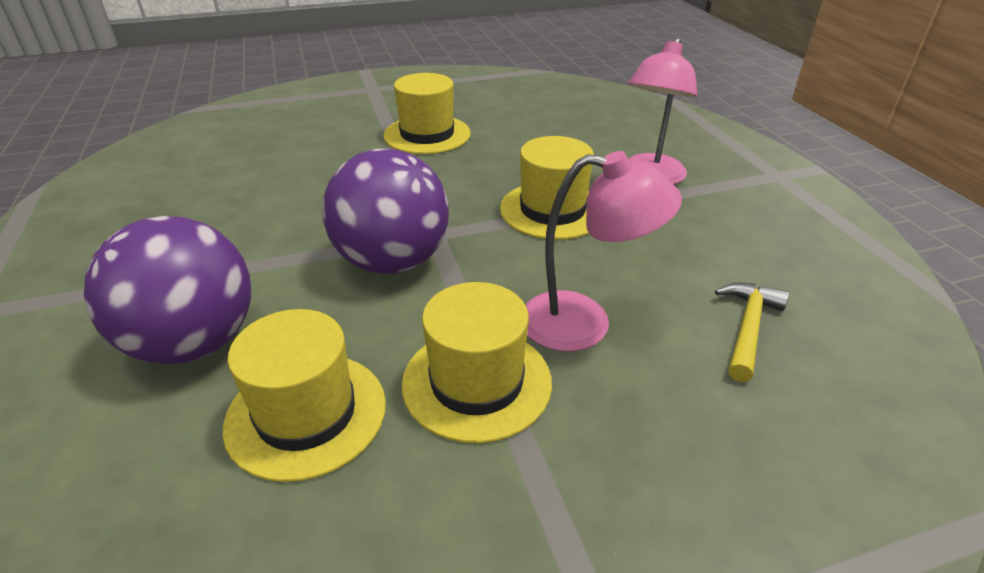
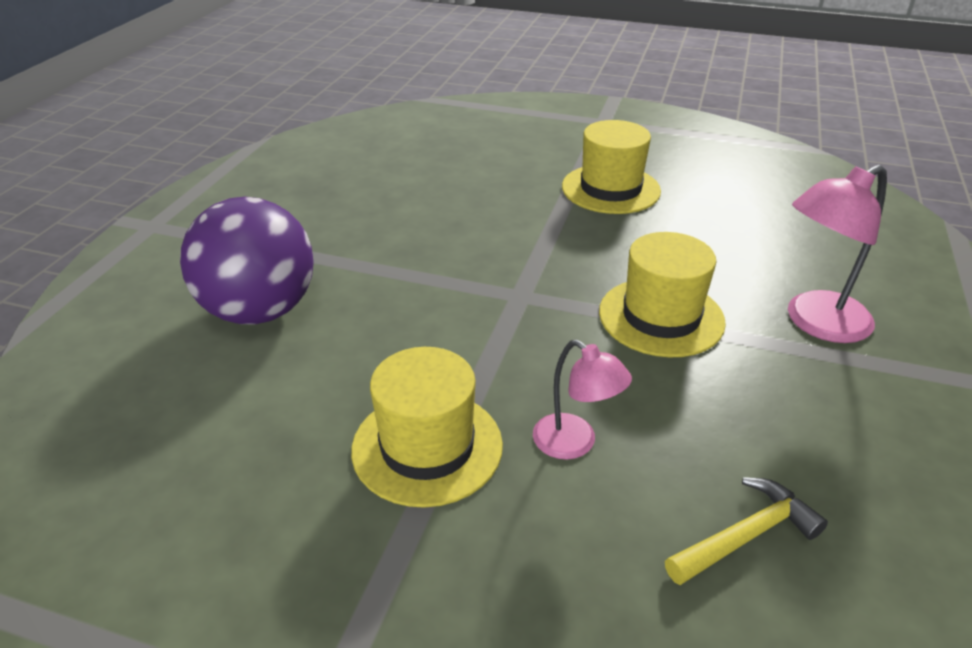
camera: 35 degrees right, 0 degrees up
(306, 414) = (283, 404): yellow hat -> none
(392, 262) = (460, 306): purple ball -> none
(584, 323) = (574, 444): pink lamp -> pink lamp, size x0.63

